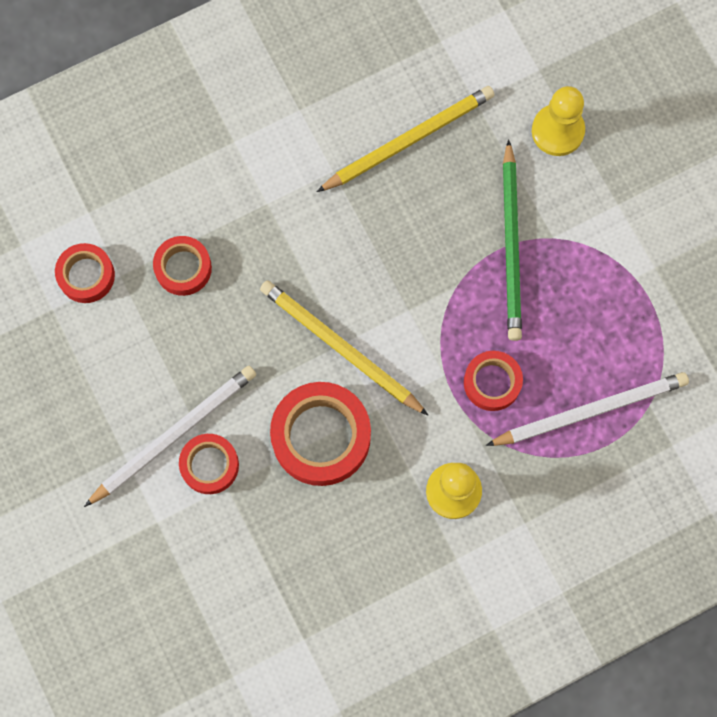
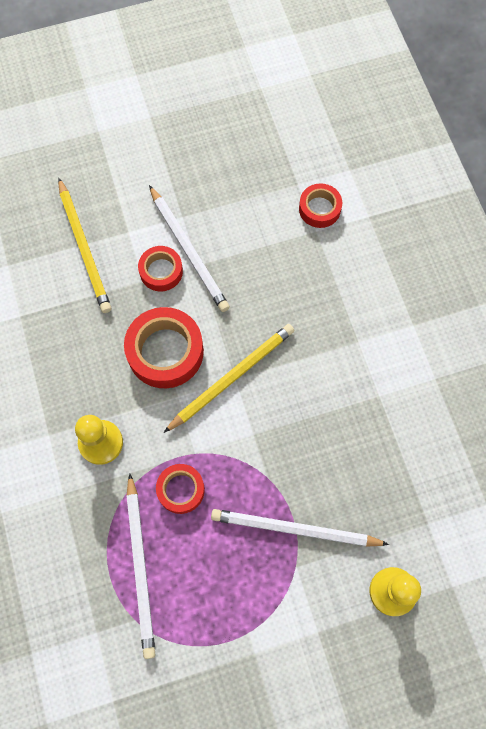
camera: 100 degrees right, 5 degrees down
(183, 268) = (315, 274): red tape -> none
(408, 140) = (398, 461): yellow pencil -> yellow pencil (84, 248)
(511, 245) = (295, 529): green pencil -> white pencil

